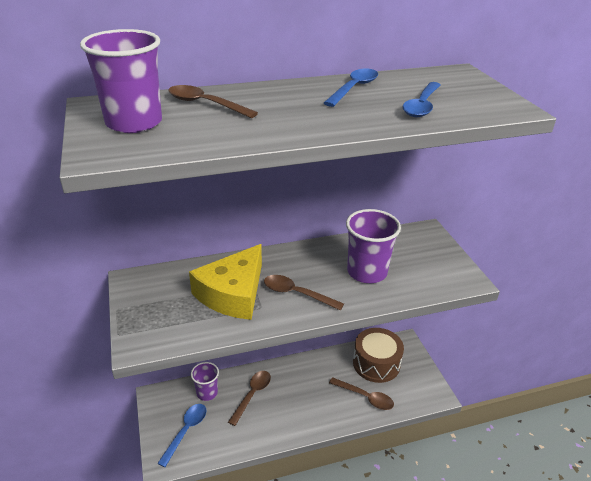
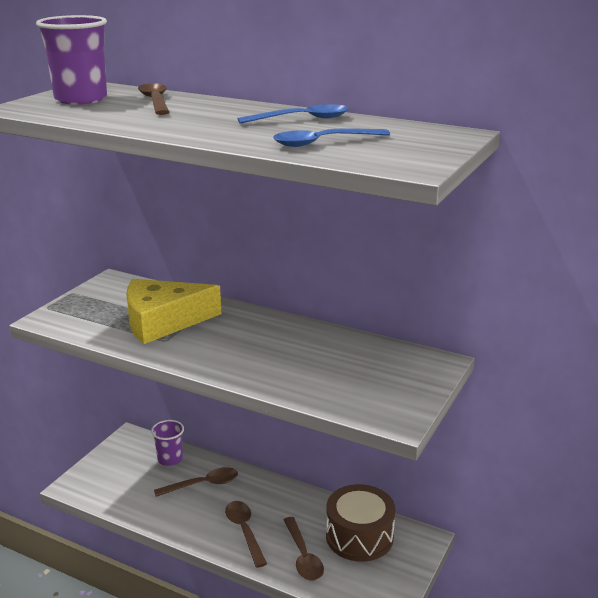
camera: 45 degrees right, 10 degrees down
(186, 431) = (116, 476): blue spoon -> none
(296, 294) = (210, 346): brown spoon -> brown spoon (244, 531)
(367, 272) = (303, 362): purple cup -> none

